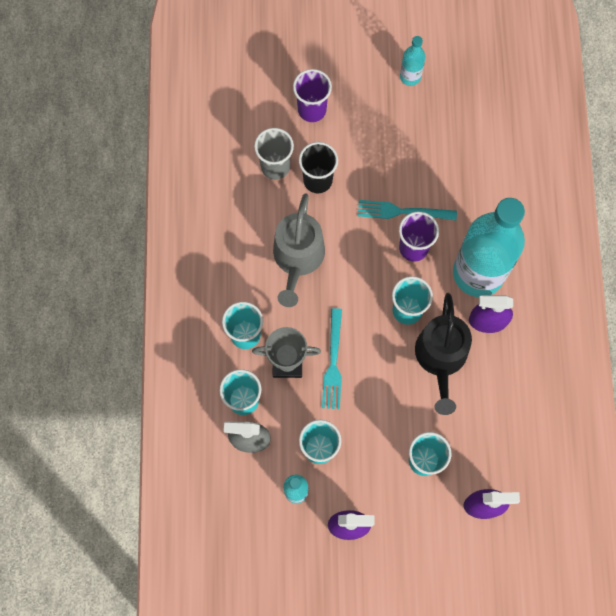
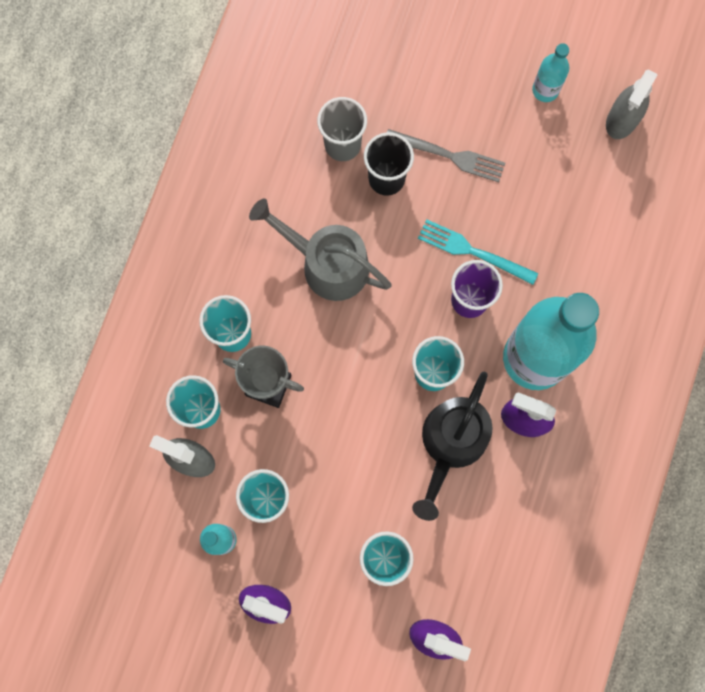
camera: 20 degrees right, 5 degrees up
(297, 258) = (327, 264): grey watering can -> grey watering can turned 90 degrees clockwise
(312, 110) = (412, 90): purple cup -> none
(333, 364) = (321, 405): turquoise fork -> none
(358, 148) = (450, 156): none -> grey fork
(474, 79) = (622, 119): none -> grey spray bottle

